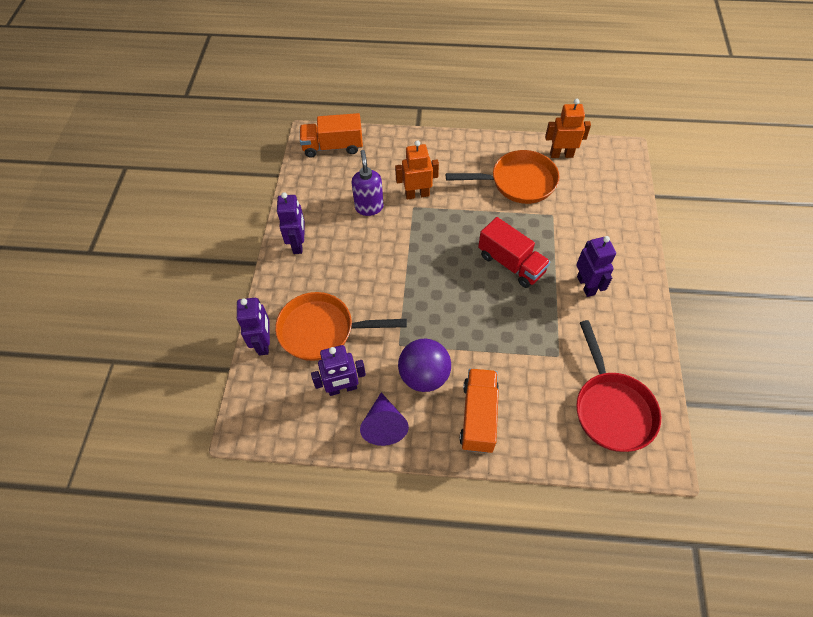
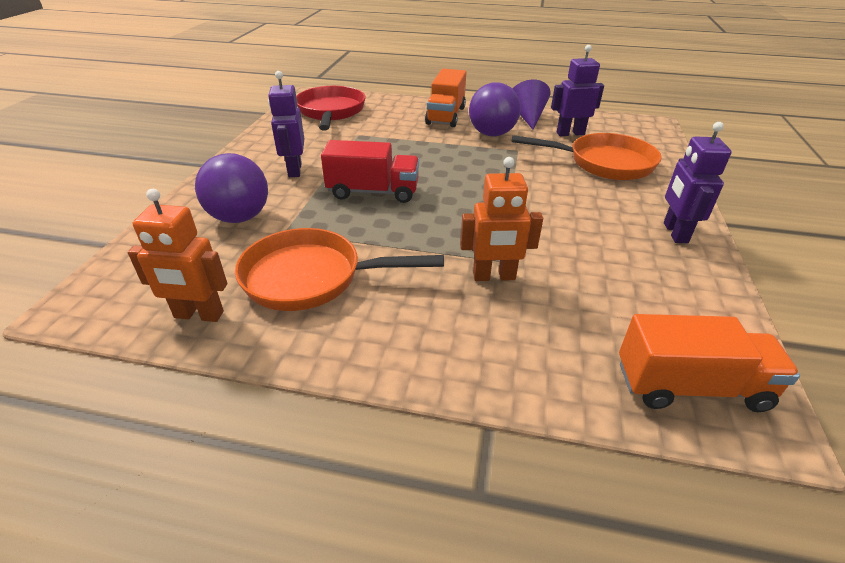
camera: 175 degrees left, 20 degrees down
(264, 343) = (666, 160): purple robot -> none
(369, 207) = (576, 266): purple soap dispenser -> none
(511, 263) = (373, 192): red truck -> red truck turned 135 degrees clockwise
(590, 224) = (240, 217): none -> purple ball

